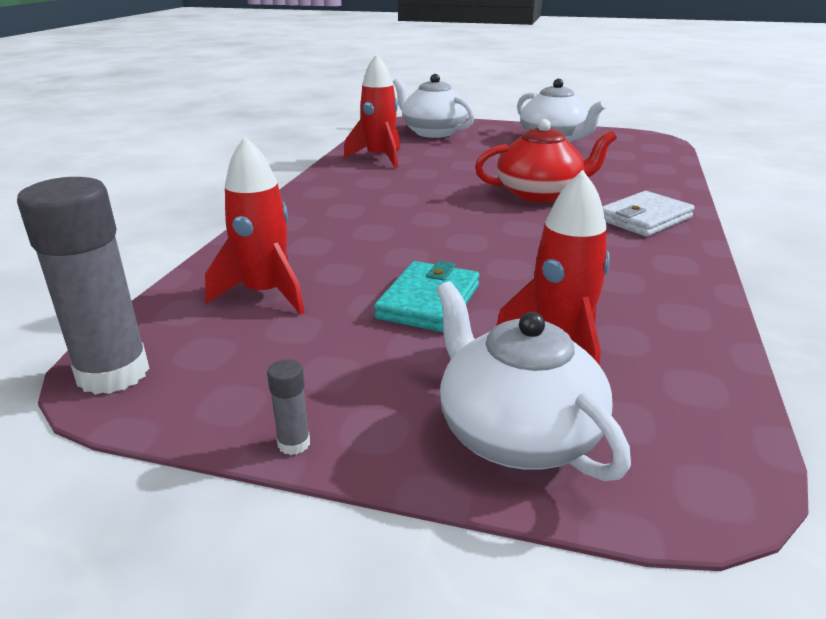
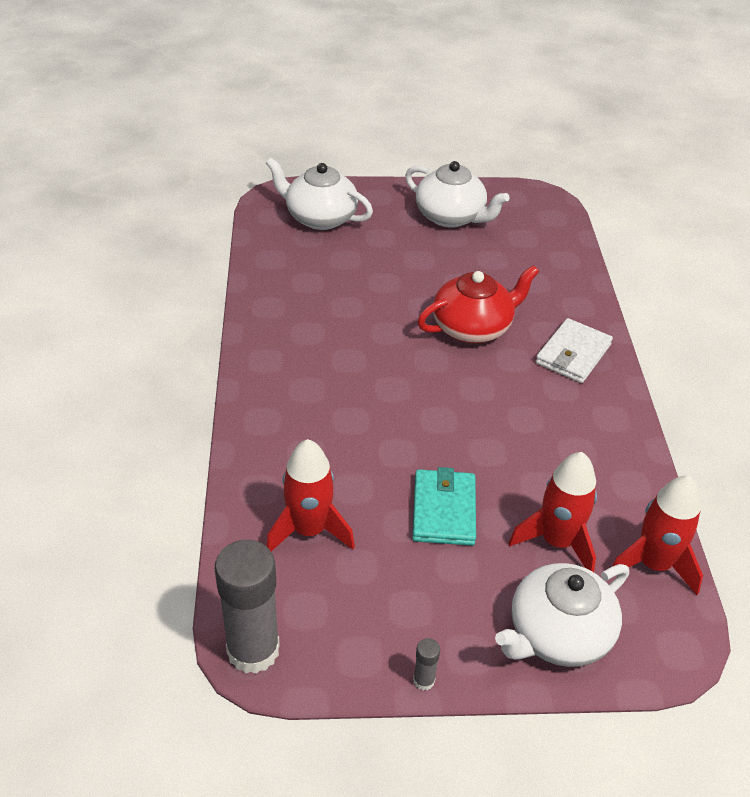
camera: 20 degrees left, 15 degrees up
(379, 158) = (290, 284): red rocket -> red rocket (653, 564)
(516, 433) = (557, 634): white teapot -> white teapot turned 75 degrees counterclockwise

